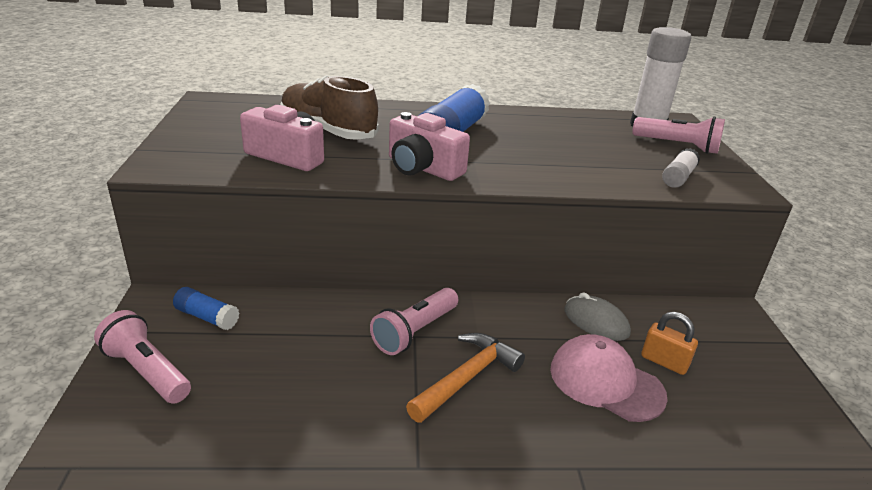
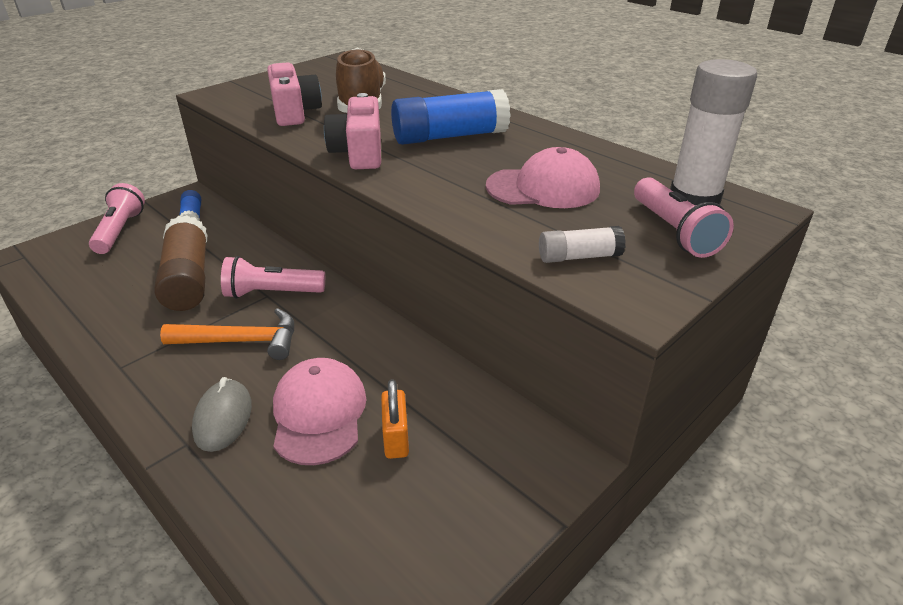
camera: 50 degrees right, 5 degrees up
(321, 366) = (188, 279): none -> brown glue stick
(577, 147) = (543, 188): none -> pink cap
(596, 322) = (407, 371): grey mouse -> grey mouse (223, 418)

